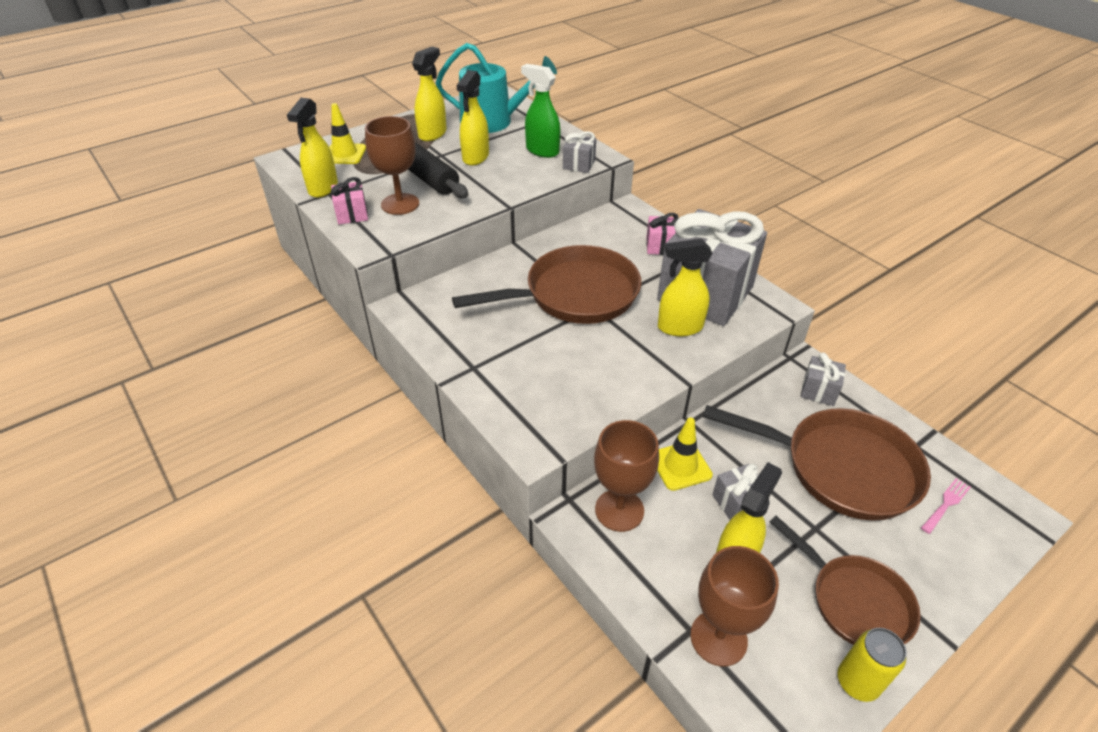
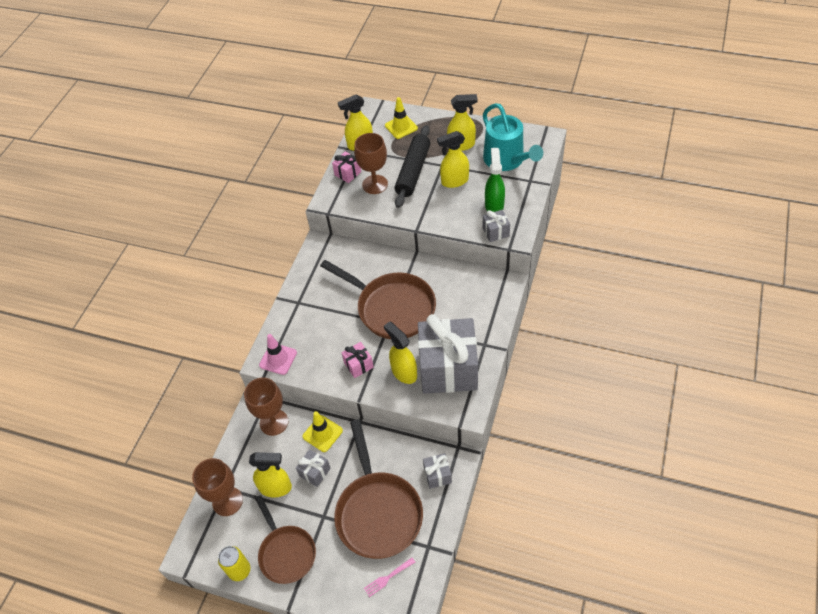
camera: 60 degrees right, 10 degrees up
(547, 429) = (278, 359): none -> pink traffic cone
(660, 246) = (478, 321): pink gift -> pink gift (358, 365)
(854, 601) = (286, 553): brown pan -> brown pan turned 45 degrees counterclockwise
(946, 504) = (388, 577): pink fork -> pink fork turned 135 degrees clockwise

